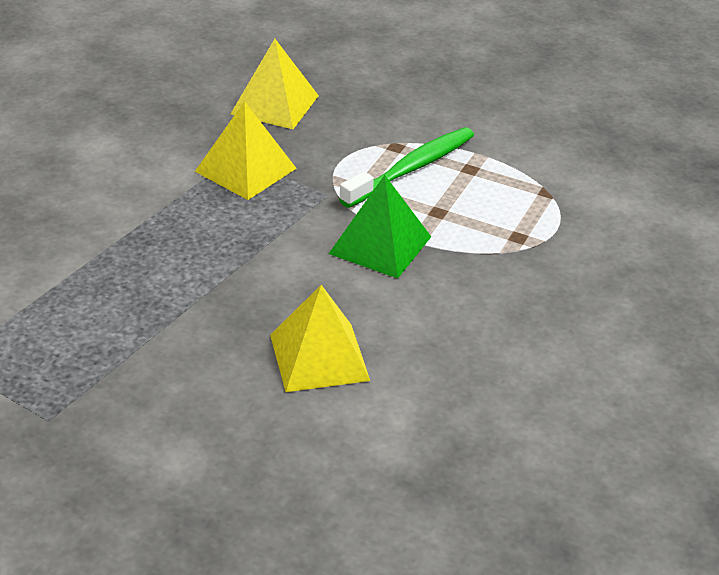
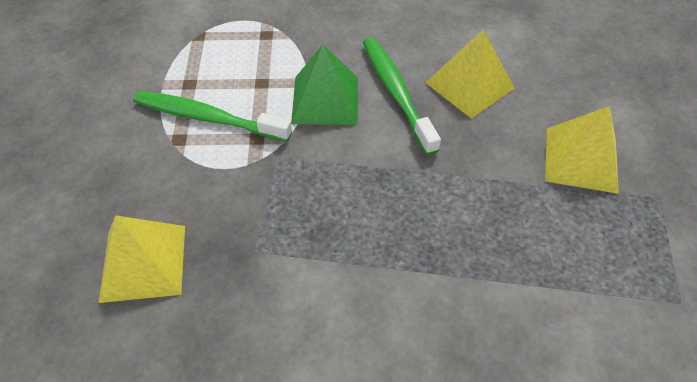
camera: 115 degrees left, 15 degrees up
(246, 169) = (276, 231): yellow pyramid -> yellow pyramid (581, 159)
(351, 296) = (396, 93): none -> green toothbrush

